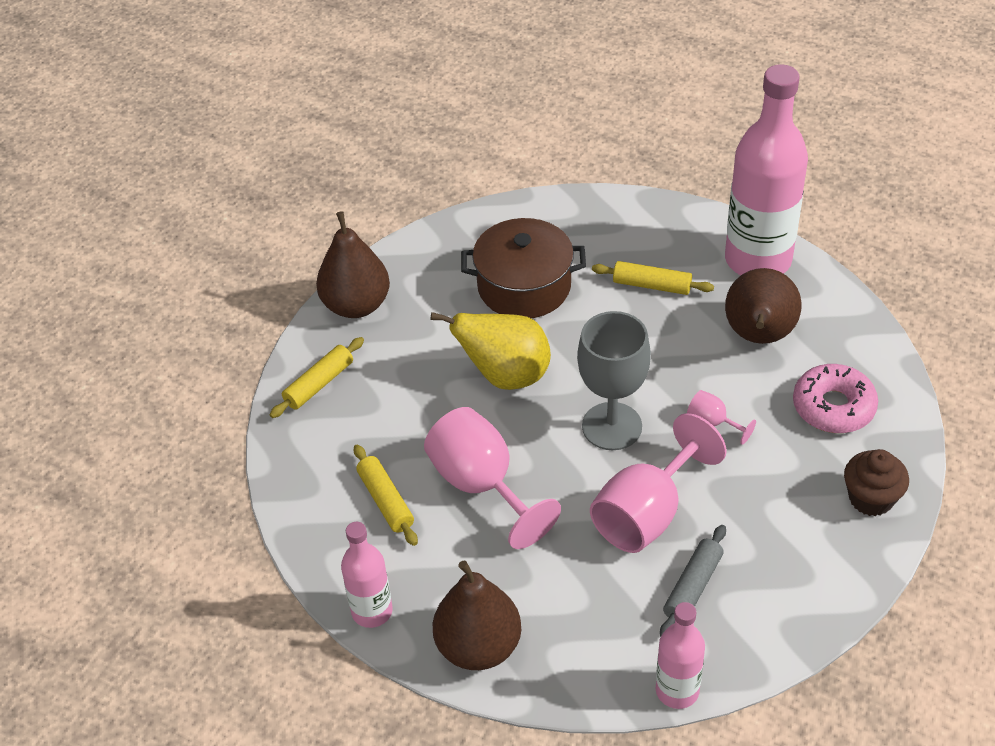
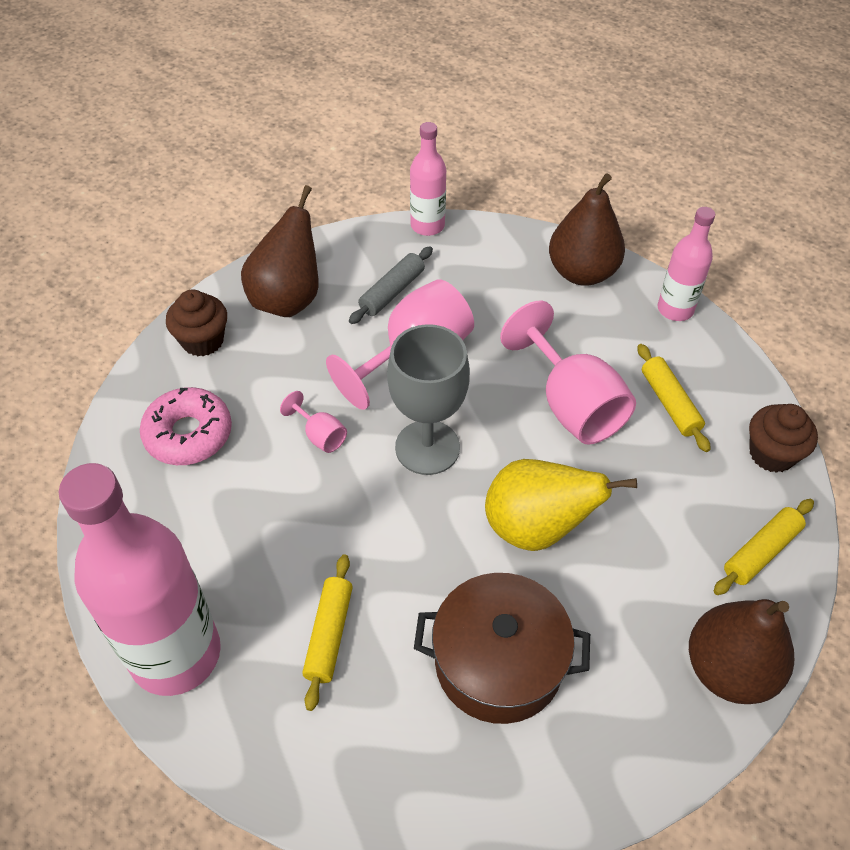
camera: 175 degrees left, 5 degrees up
(294, 465) = (771, 454): none -> brown cupcake
(652, 285) = (329, 635): yellow rolling pin -> yellow rolling pin turned 75 degrees clockwise
(758, 336) = (227, 534): brown pear -> brown pear (288, 299)

